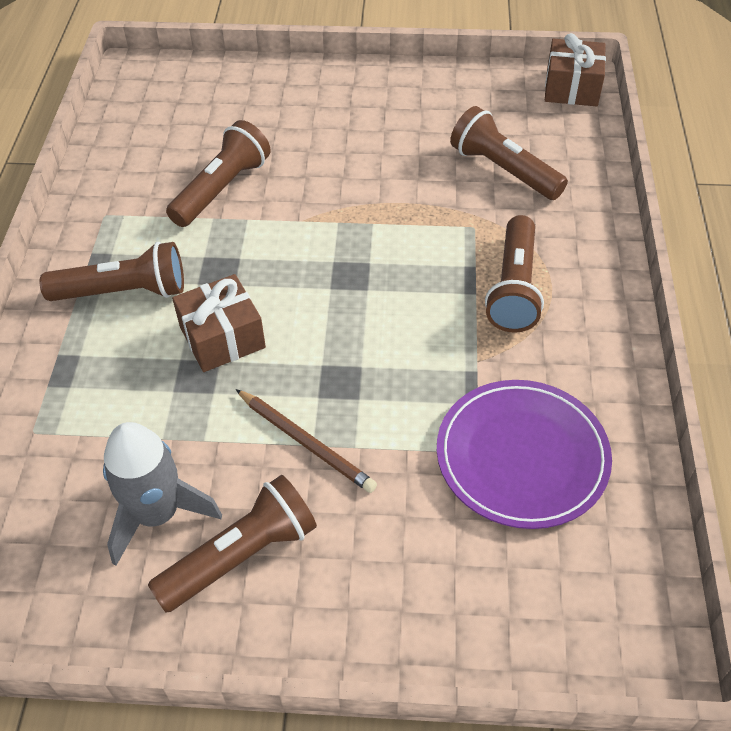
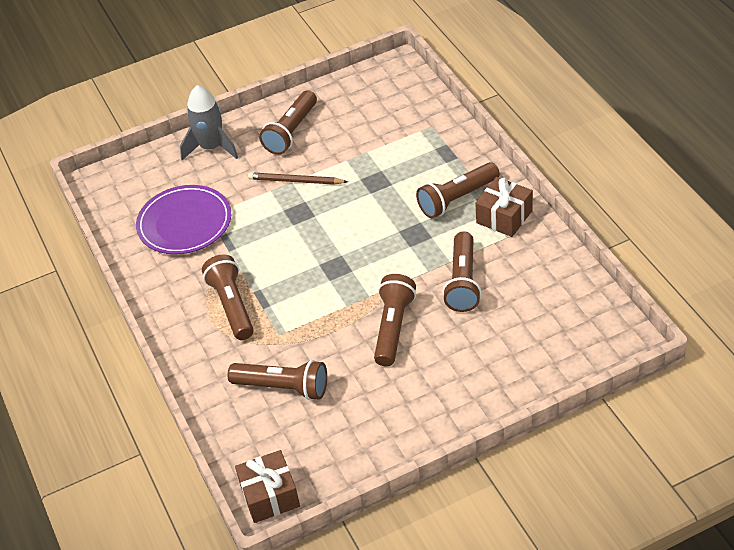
camera: 155 degrees right, 5 degrees down
(157, 514) = (341, 127): grey rocket -> grey rocket (211, 147)
(222, 337) = (379, 203): brown gift -> brown gift (504, 217)
(340, 176) = (393, 328): none -> brown flashlight

